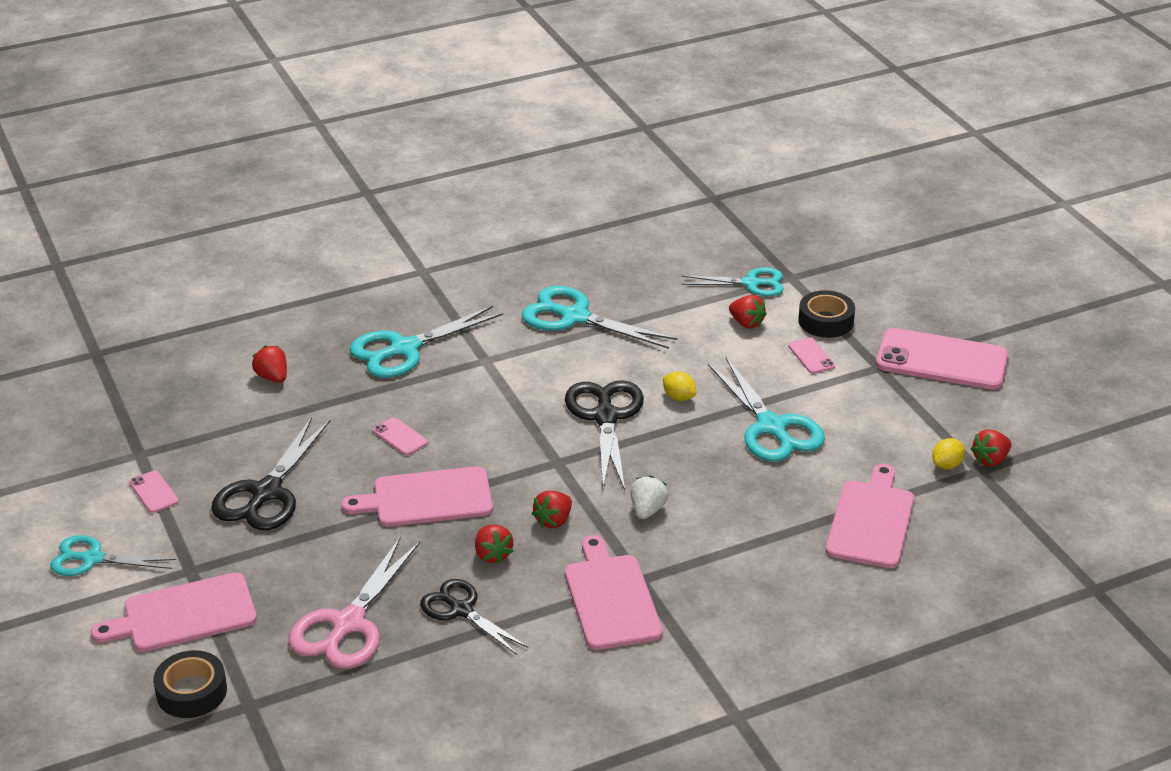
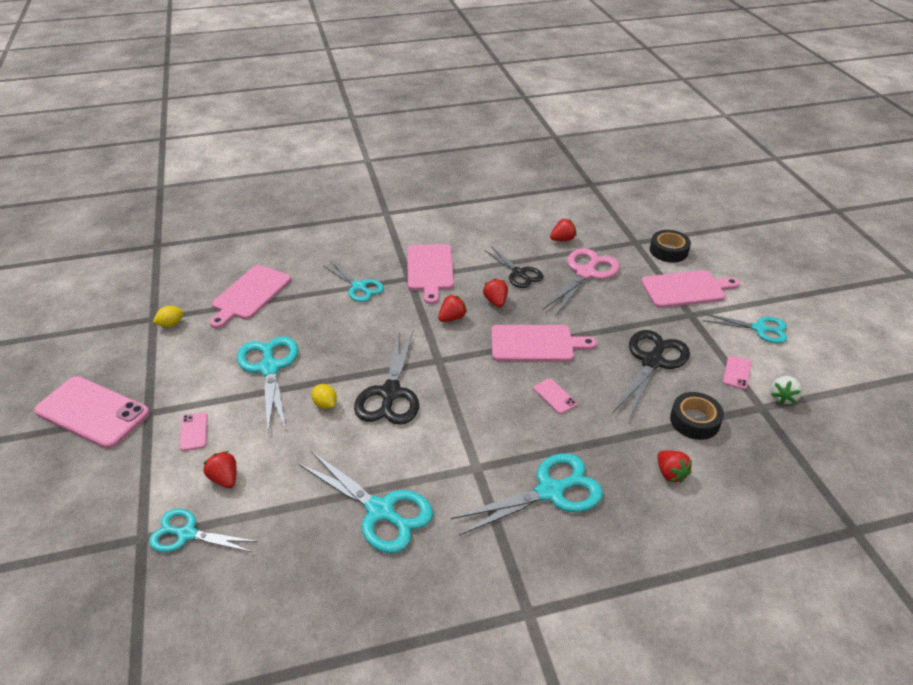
camera: 170 degrees left, 5 degrees up
(153, 492) = (737, 372): pink phone -> pink phone turned 45 degrees clockwise
(647, 510) = (388, 318): white strawberry -> white strawberry (782, 397)
(712, 553) = (359, 287): none -> turquoise scissors
(825, 321) = (152, 470): black tape -> black tape (694, 421)
(990, 460) = (139, 324): red strawberry -> red strawberry (562, 239)

